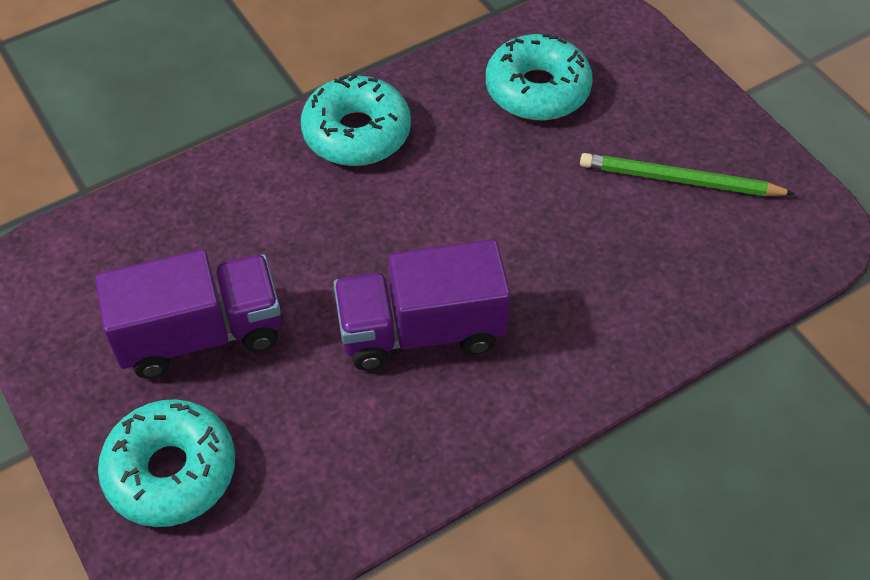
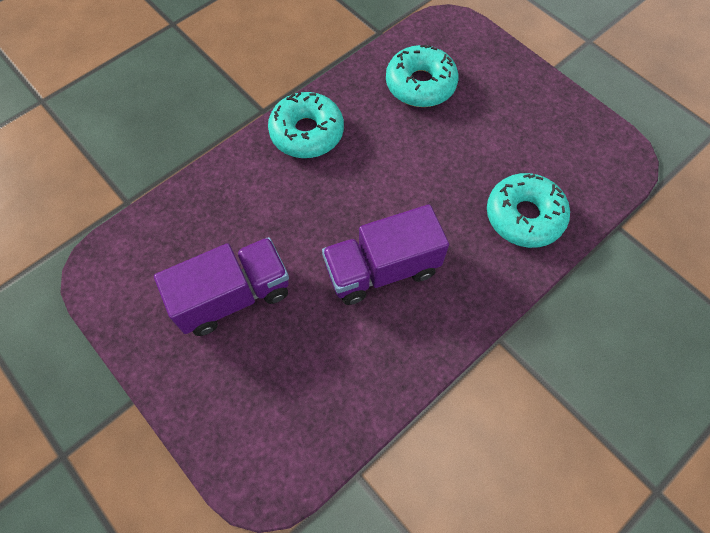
camera: 10 degrees left, 10 degrees up
(171, 471) = (235, 400): turquoise donut -> turquoise donut (524, 216)
(680, 180) = (527, 136): green pencil -> none

